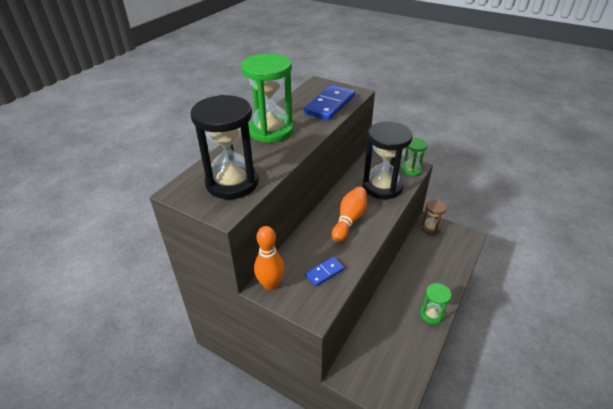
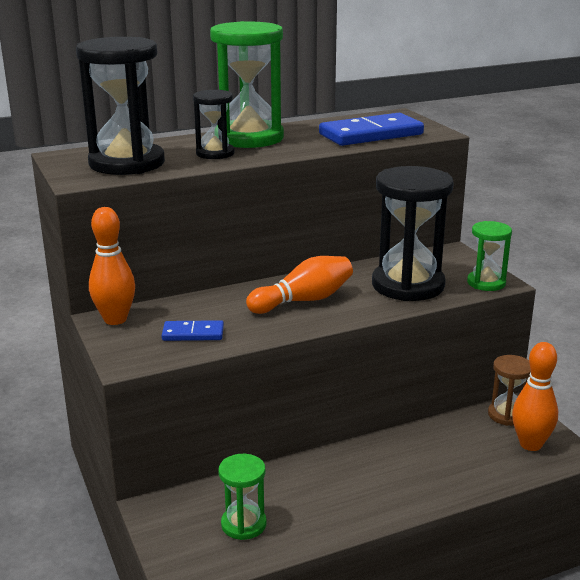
camera: 35 degrees right, 15 degrees down
(272, 152) = (215, 153): none -> black hourglass
(431, 314) = (366, 509): green hourglass -> green hourglass (243, 524)
(453, 240) = (530, 444): none -> orange bowling pin

